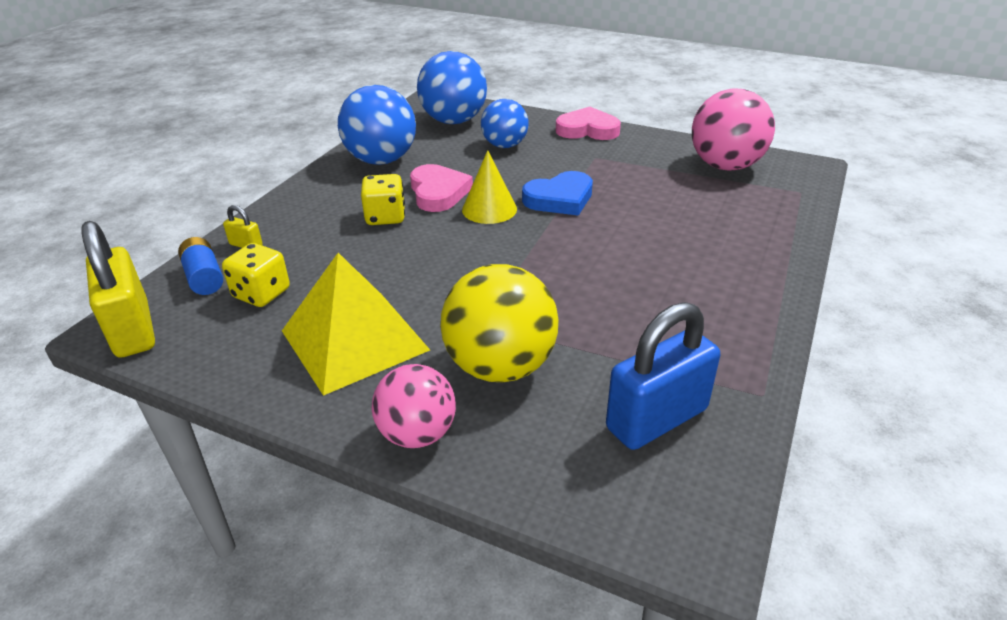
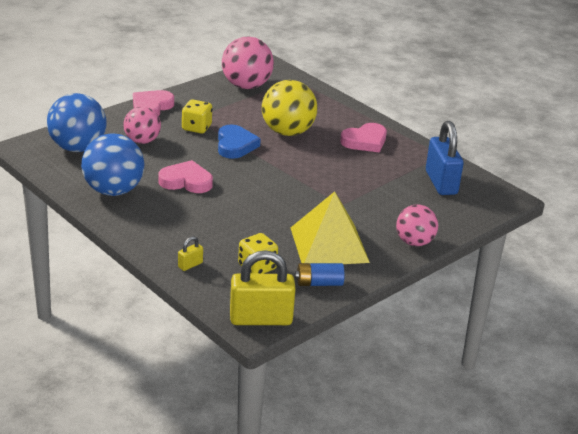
camera: 70 degrees left, 5 degrees down
(204, 277) = (219, 286): blue battery -> blue battery (319, 283)
(385, 217) = (201, 207): yellow dice -> yellow dice (196, 128)
(489, 209) = (225, 170): yellow cone -> none
(500, 366) = (381, 209): yellow ball -> yellow ball (287, 132)
(505, 145) = (142, 141): blue ball -> pink ball
(700, 296) = (365, 141): none -> pink heart

